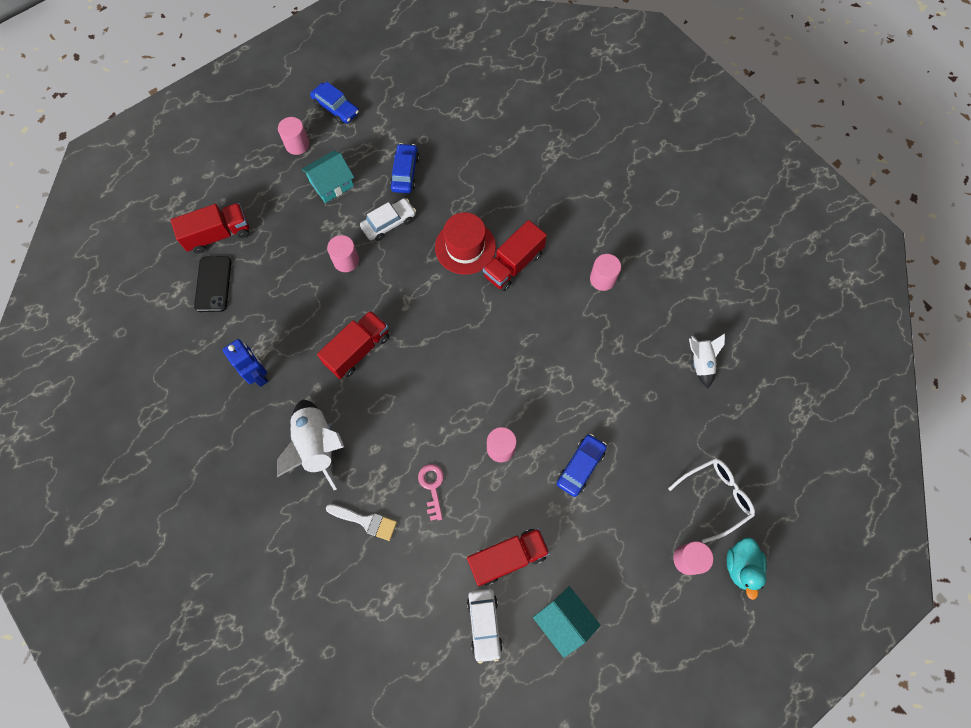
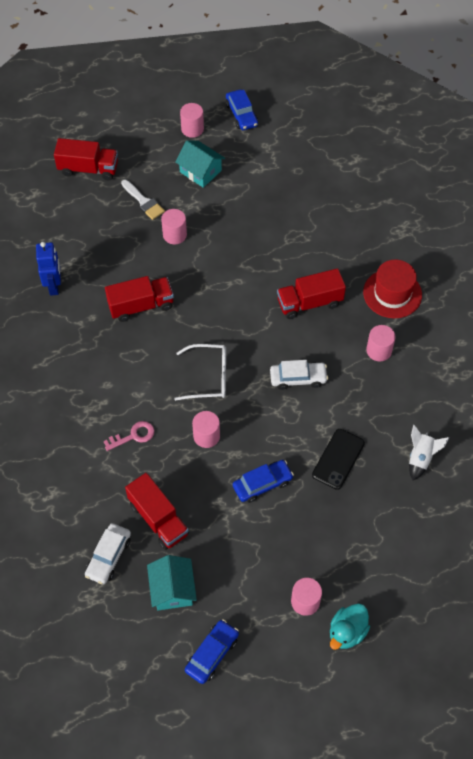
camera: 30 degrees right, 10 degrees down
(213, 284) = (62, 203): black phone -> black phone (338, 459)
(317, 446) = (65, 359): white rocket -> none
(331, 184) = (200, 171): turquoise house -> turquoise house turned 45 degrees clockwise
(366, 521) = (67, 433): white brush -> white brush (143, 202)
(389, 223) = (227, 222): white car -> white car (298, 378)
(405, 173) = (265, 190): blue car -> blue car (212, 654)
(432, 487) = (133, 436): pink key -> pink key turned 45 degrees clockwise
(465, 247) = (278, 270): red hat -> red hat (392, 293)
(507, 558) = (158, 519): red truck -> red truck turned 45 degrees clockwise
(714, 497) = (360, 568): white glasses -> white glasses (208, 377)

